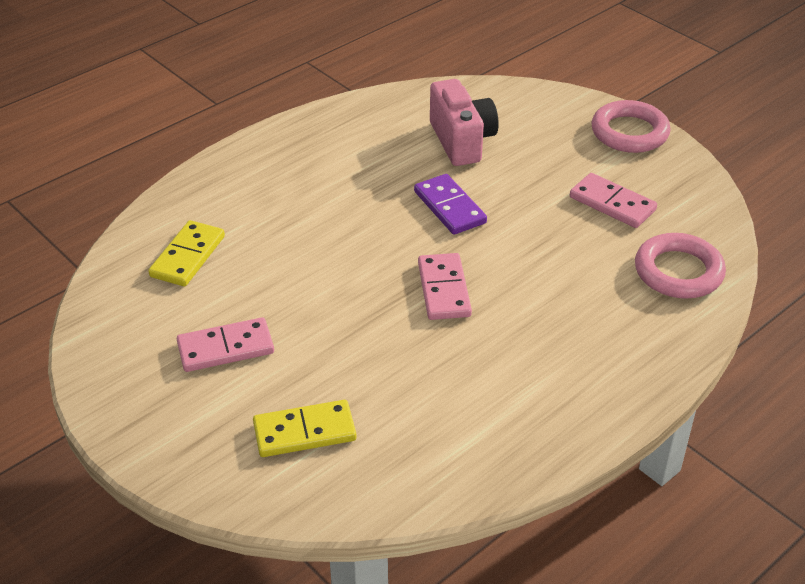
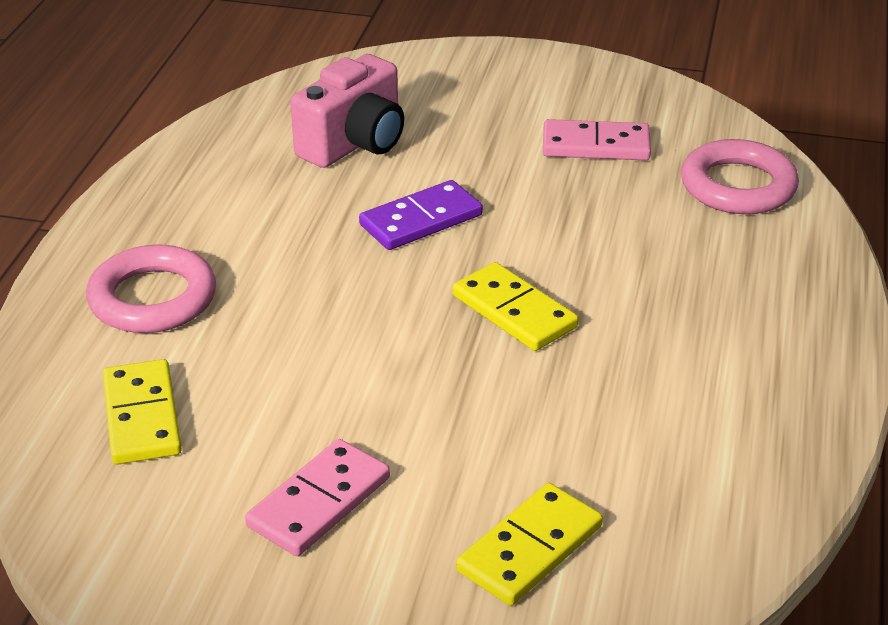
camera: 35 degrees left, 5 degrees down
(444, 289) = (514, 311): pink domino -> yellow domino
(450, 207) = (421, 220): purple domino -> purple domino turned 60 degrees counterclockwise
(461, 141) = (354, 144): pink camera -> pink camera turned 90 degrees clockwise
(629, 132) = (533, 67): pink ring -> pink ring (153, 298)

